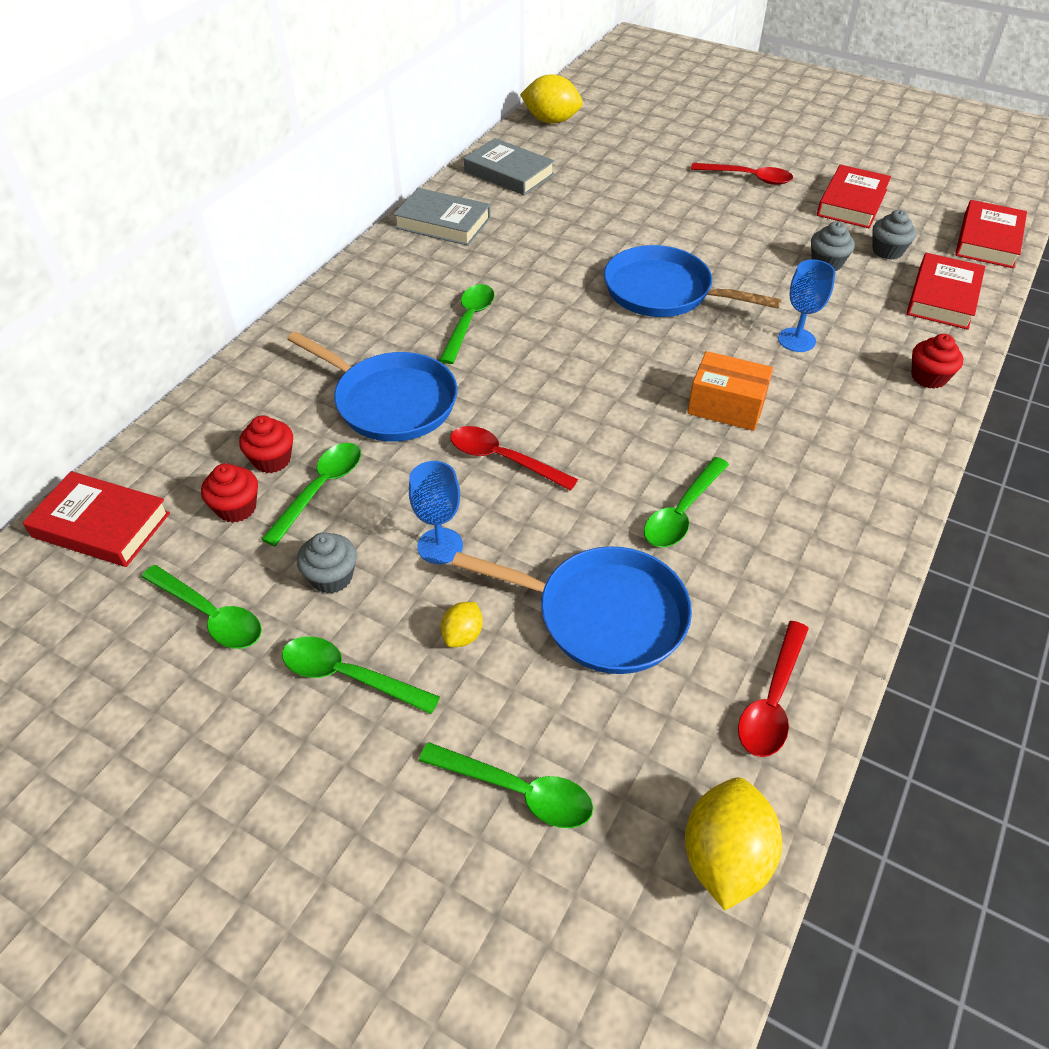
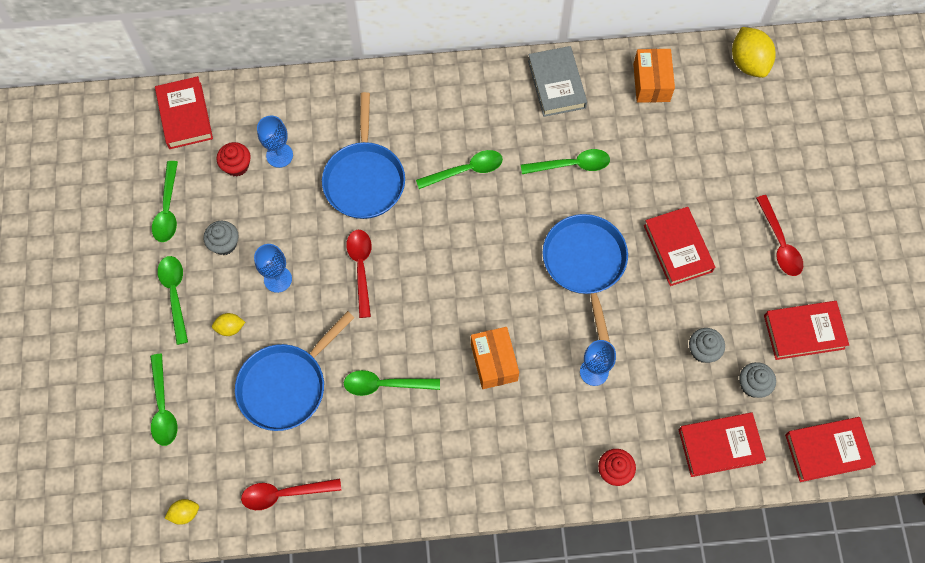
camera: 55 degrees right, 20 degrees up
(272, 460) = (279, 155): red cupcake -> blue goblet
(321, 489) = (276, 194): green spoon -> green spoon (572, 165)
(509, 173) = (651, 82): grey book -> orange box
(604, 615) = (286, 386): blue pan -> blue pan turned 60 degrees clockwise
(700, 231) = (677, 248): none -> red book
(725, 857) = (185, 513): yellow lemon -> yellow lemon, size x0.51

